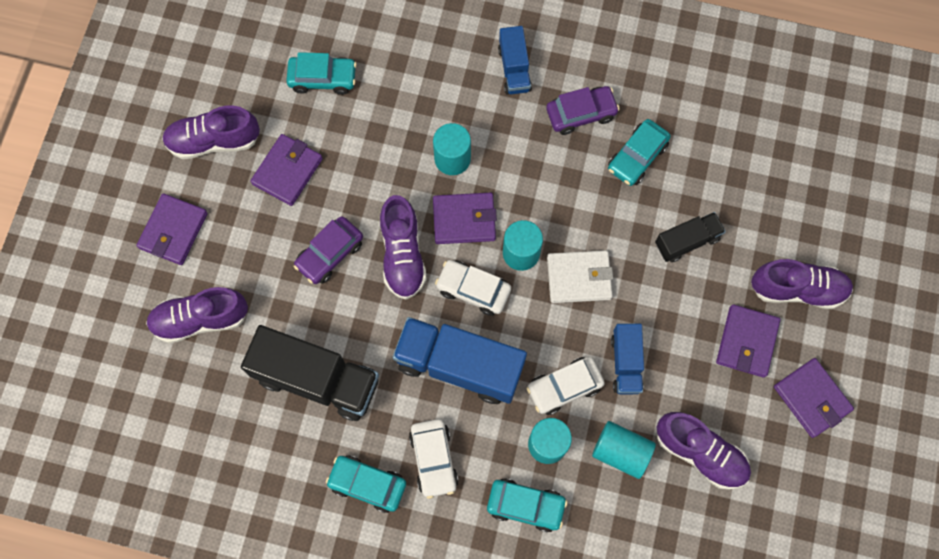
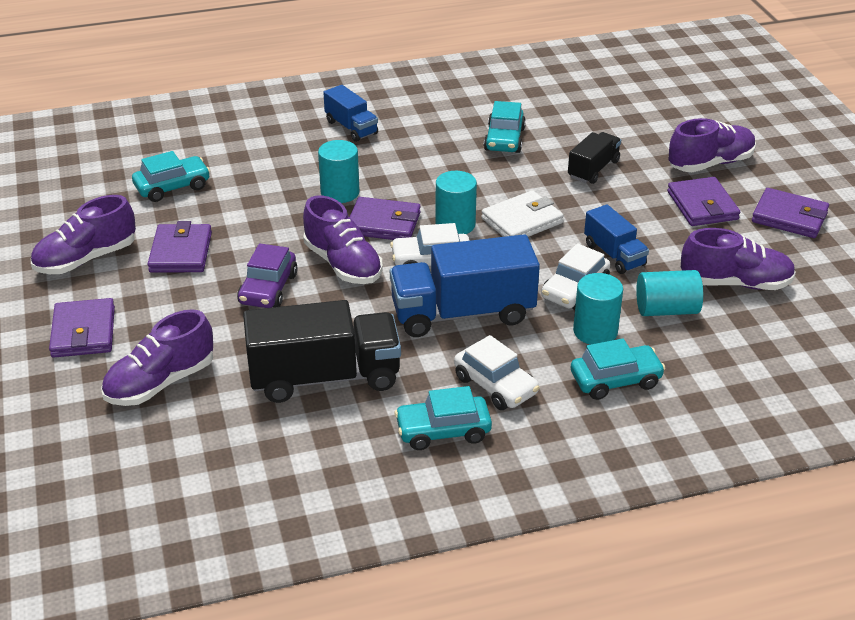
camera: 30 degrees left, 35 degrees down
(464, 220) = (383, 223): purple wallet -> purple wallet turned 45 degrees clockwise
(581, 113) = (433, 132): purple car -> none

